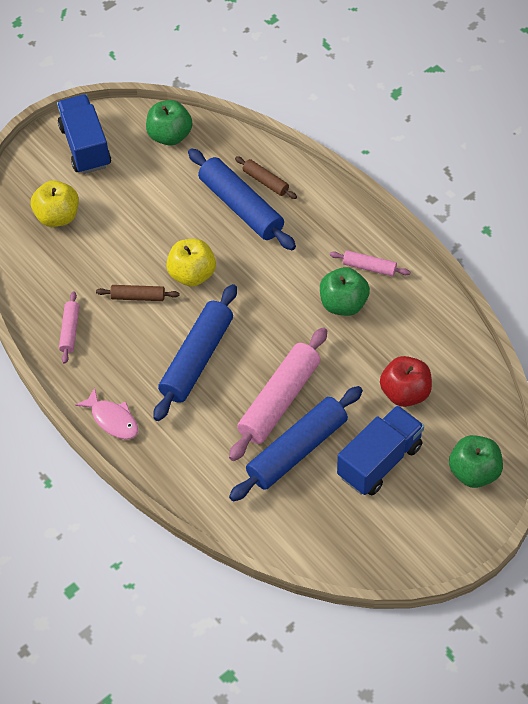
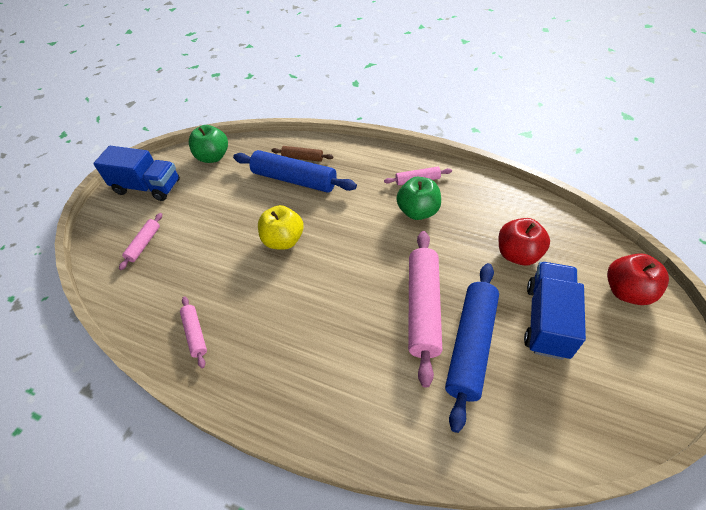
camera: 25 degrees left, 5 degrees down
(57, 216) = (144, 244): yellow apple -> pink rolling pin
(85, 146) = (148, 187): blue truck -> blue truck turned 150 degrees clockwise
(112, 419) = (279, 402): pink fish -> none
(138, 297) = (246, 277): brown rolling pin -> none
(197, 359) = (328, 306): blue rolling pin -> none
(474, 472) = (627, 291): green apple -> red apple

